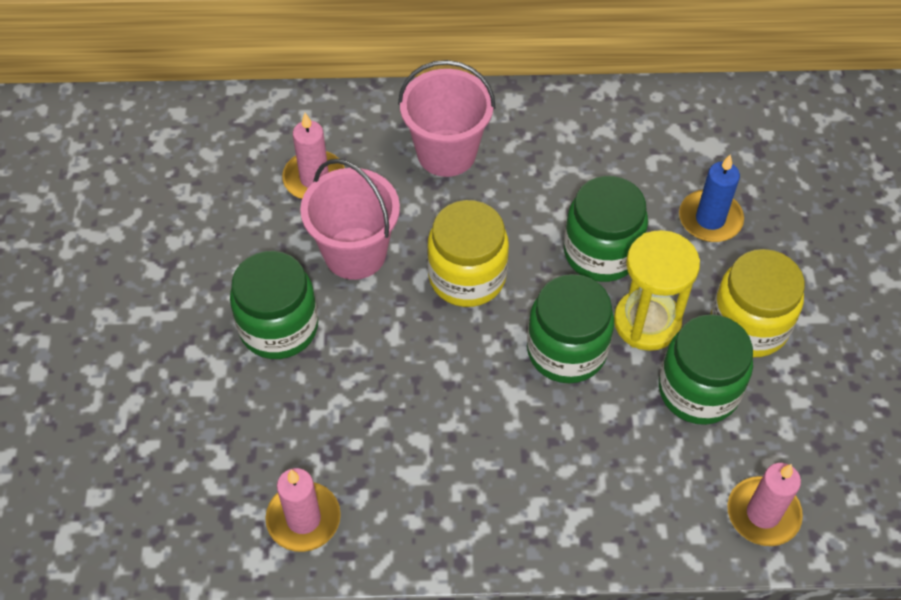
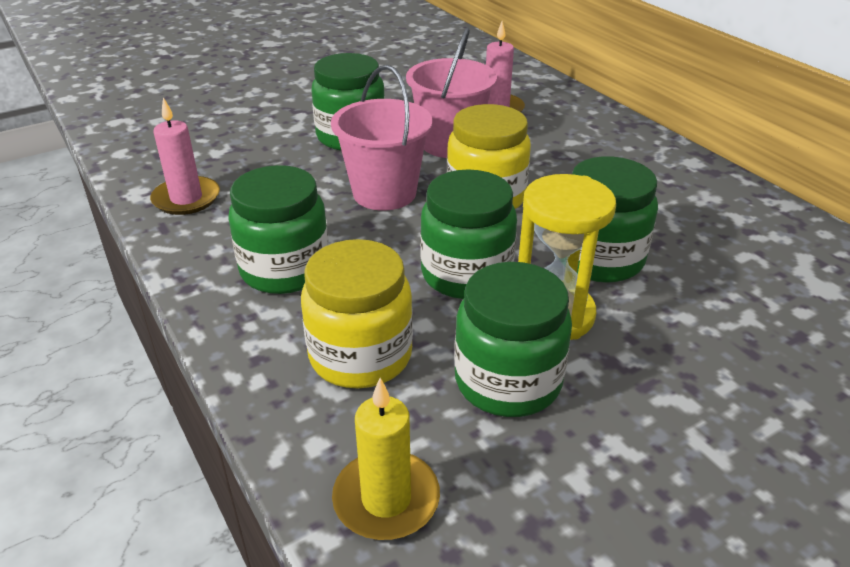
camera: 60 degrees right, 20 degrees down
(446, 153) = (594, 150): pink bucket -> pink bucket (384, 193)
(480, 477) = (285, 269): none -> green jar
(710, 219) = (734, 317): blue candle -> none
(748, 325) = (635, 394): yellow jar -> yellow jar (360, 356)
(763, 513) = (386, 499): pink candle -> yellow candle

